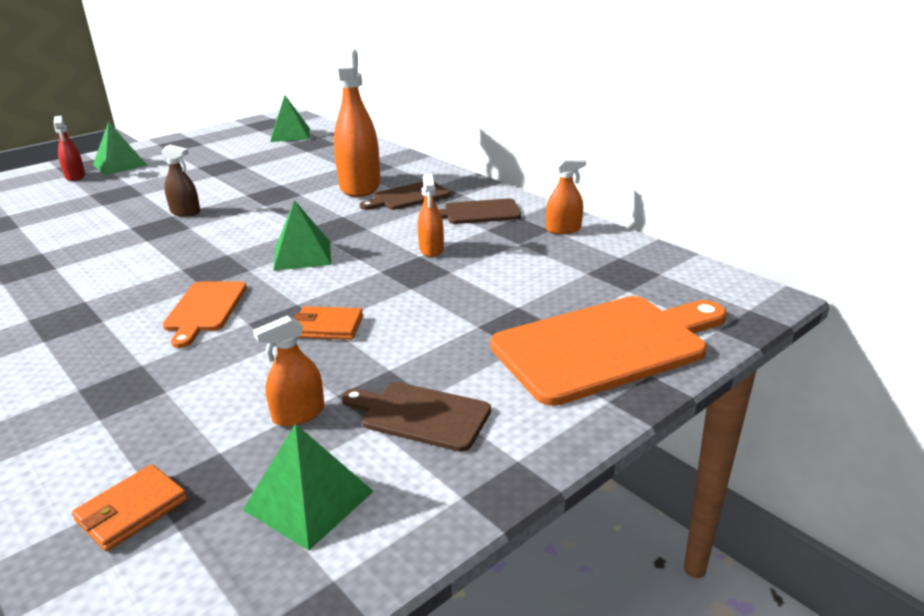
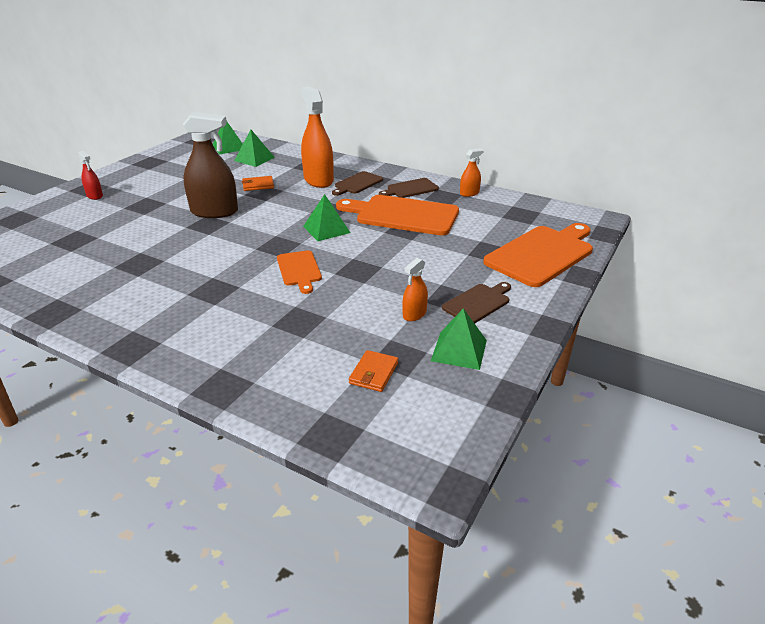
camera: 20 degrees left, 5 degrees up
(120, 165) = (120, 183): green pyramid -> green pyramid (254, 159)
(185, 212) = (214, 212): brown spray bottle -> brown spray bottle, size x2.04
(327, 326) = (384, 268): orange wallet -> orange wallet (258, 185)
(420, 415) = (478, 303): brown cutting board -> brown cutting board turned 135 degrees clockwise
(431, 249) = (403, 215): orange spray bottle -> orange cutting board

